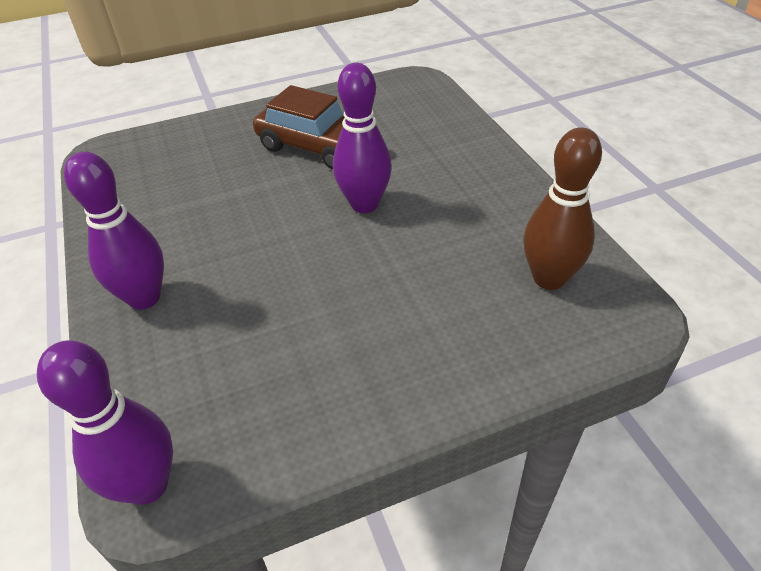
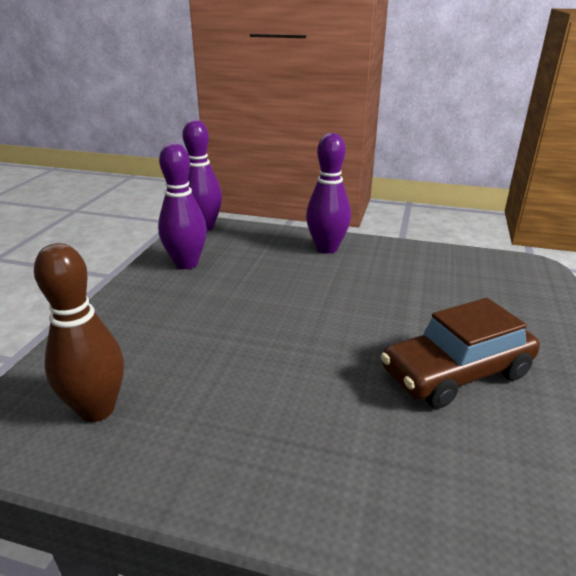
camera: 125 degrees right, 15 degrees down
(364, 204) = (322, 359): purple bowling pin -> purple bowling pin (186, 263)

